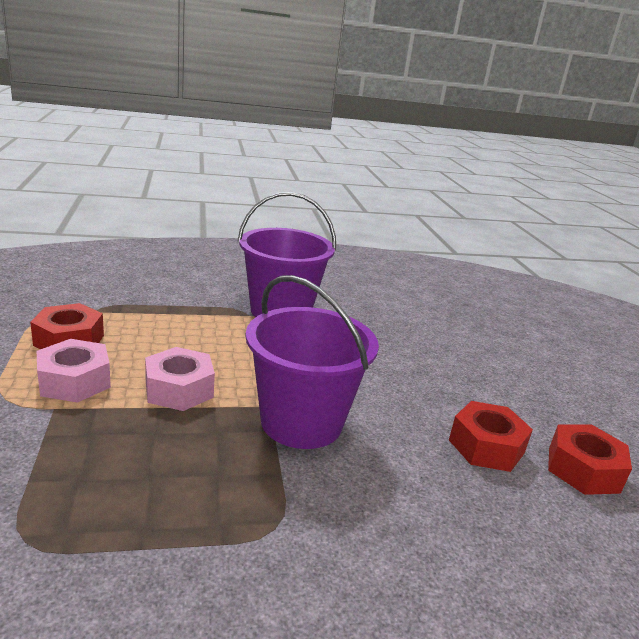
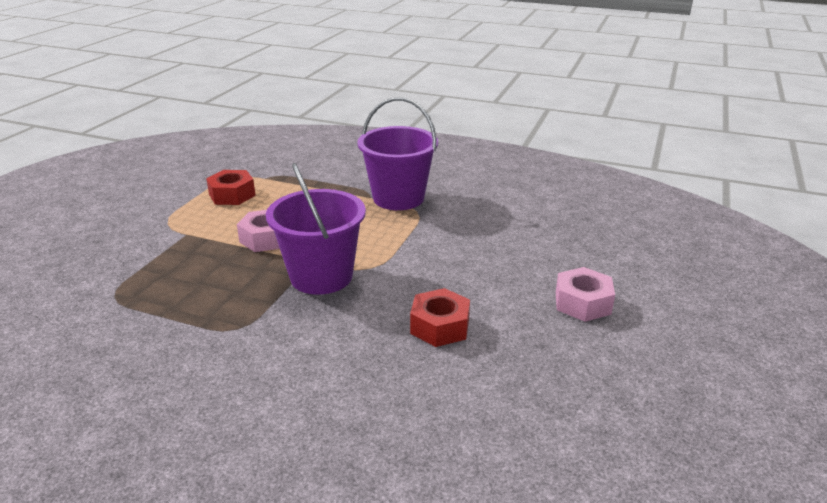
camera: 35 degrees right, 5 degrees up
(74, 381) = (211, 221): pink nut -> pink nut (582, 303)
(583, 469) = (502, 364): red nut -> none

